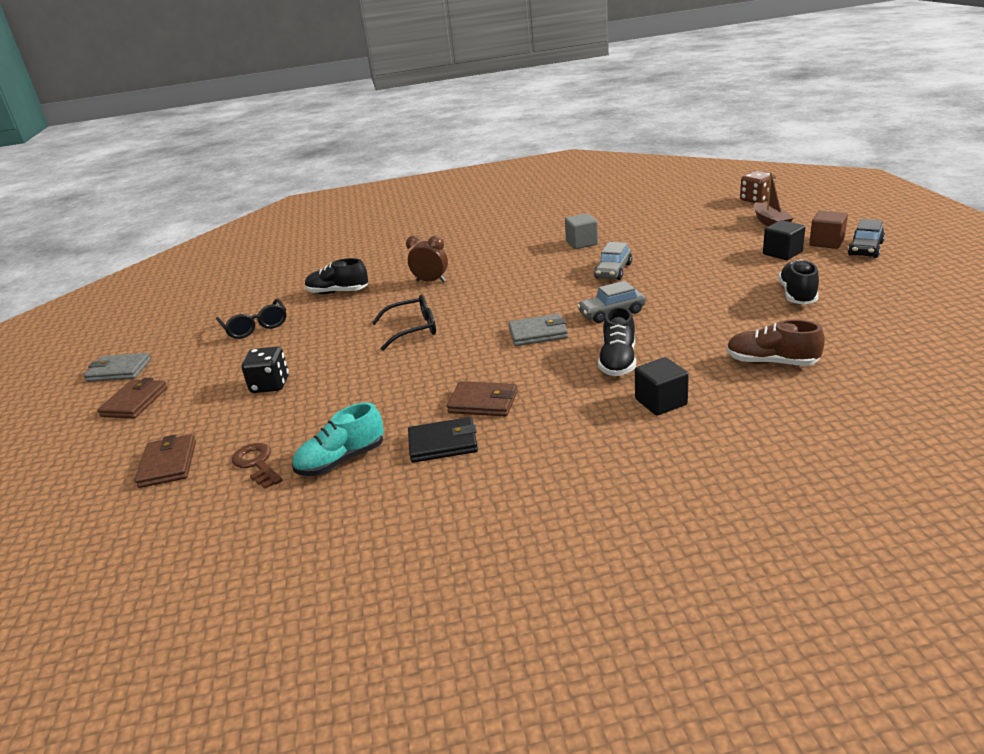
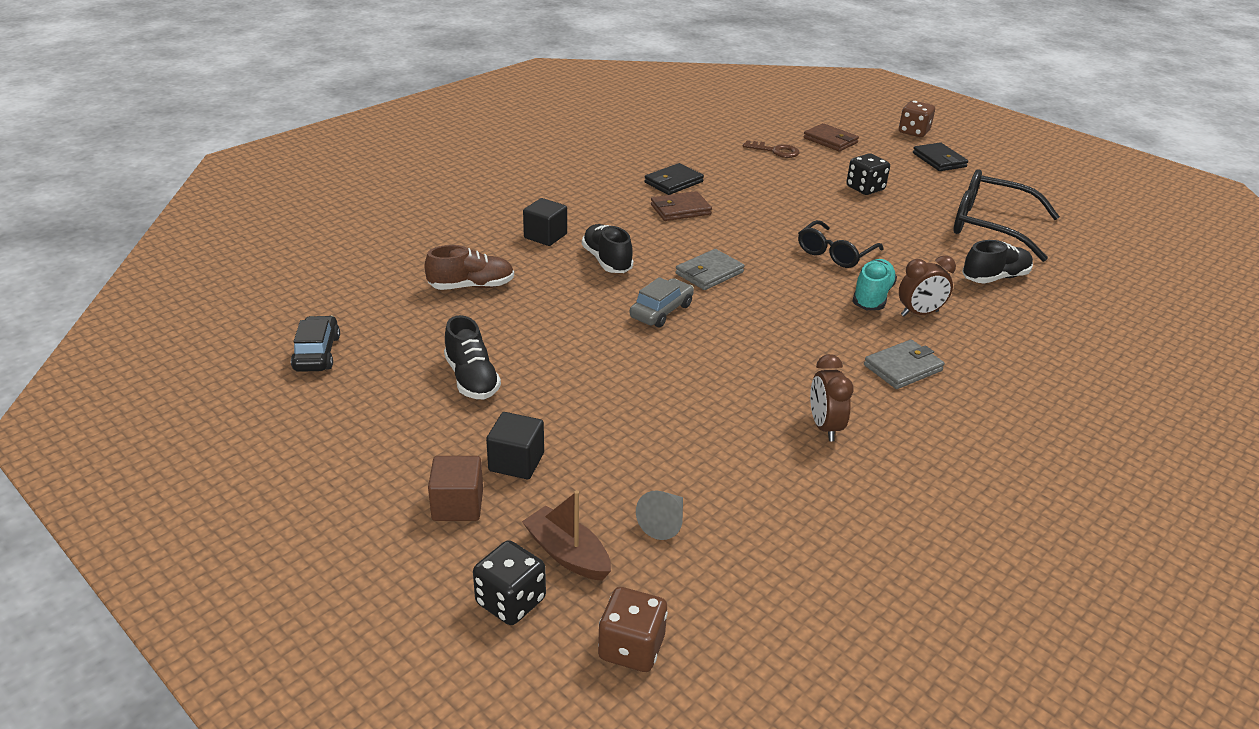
camera: 140 degrees right, 5 degrees up
(62, 451) = (913, 132): none -> brown dice
(119, 370) = (1010, 173): grey wallet -> grey wallet (903, 368)
(135, 402) = (939, 160): brown wallet -> black wallet
(255, 327) = (990, 226): black glasses -> black glasses, size x1.59
(341, 460) = (725, 162): turquoise shoe -> turquoise shoe (872, 297)
(581, 243) = (824, 427): grey cube -> brown clock
(613, 271) = (720, 376): grey car -> none
(711, 225) = (664, 522): none -> grey cone
(807, 214) = (510, 601): none -> black dice
(865, 249) = (397, 498): black car -> black car (317, 353)

